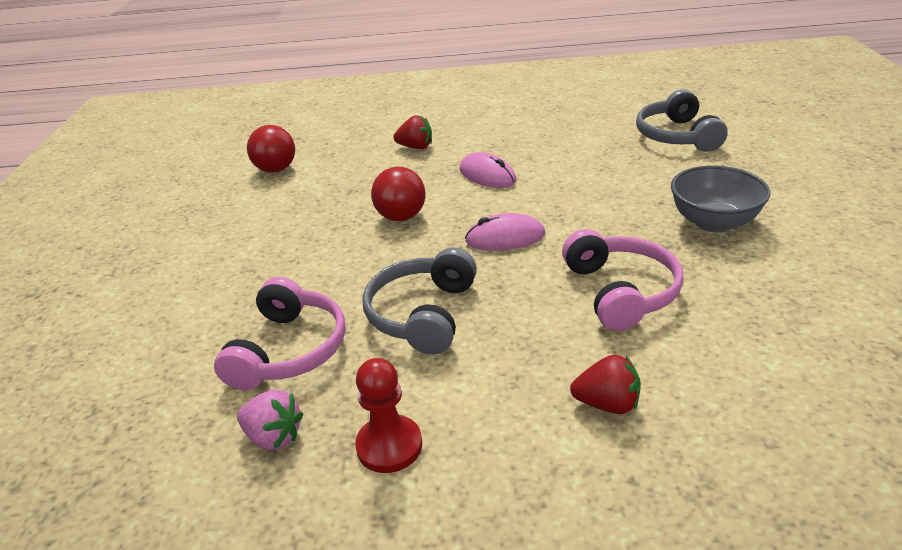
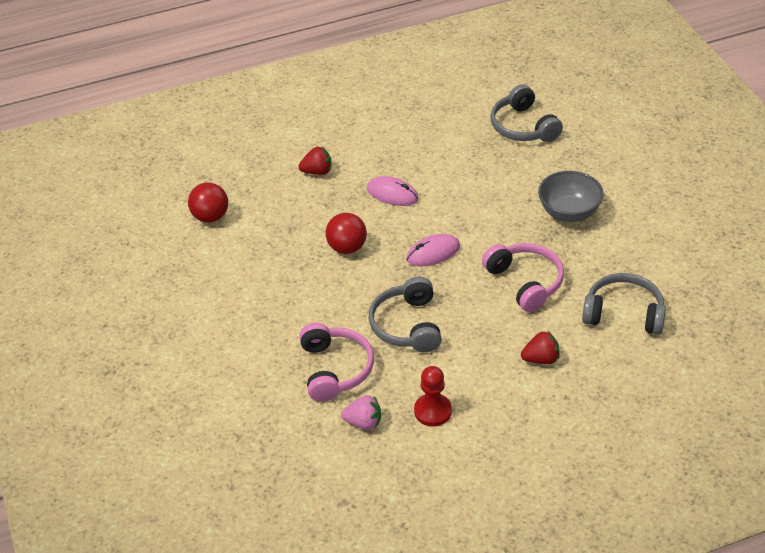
camera: 20 degrees left, 10 degrees up
(775, 363) = (623, 313): none -> grey headphones

